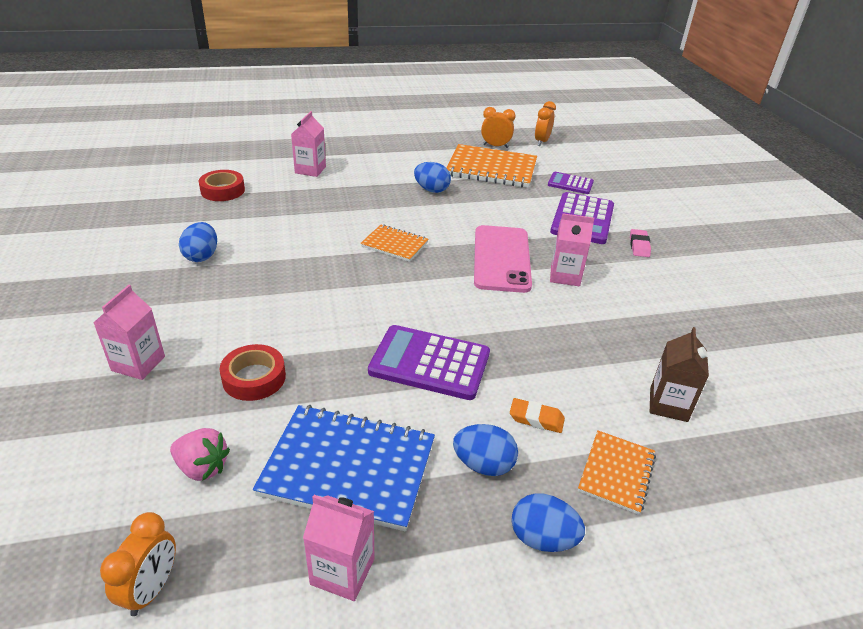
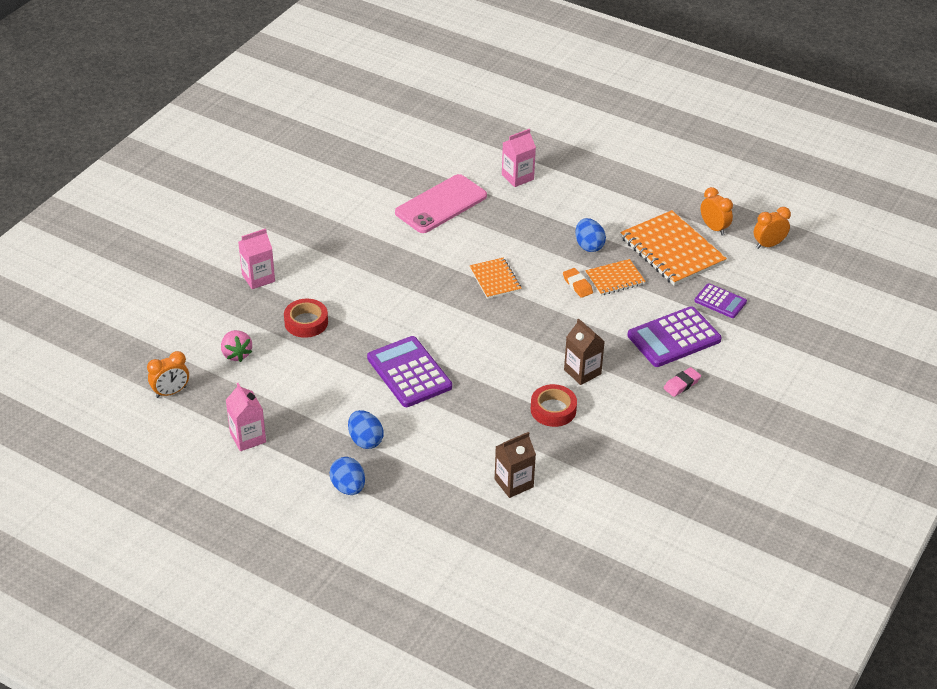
camera: 45 degrees right, 5 degrees up
(202, 256) = (360, 220): blue egg -> none
(222, 190) = (430, 167): red tape -> red tape (553, 410)
(348, 468) = (300, 398): blue notebook -> none
(501, 259) = (556, 333): pink phone -> pink phone (441, 204)
(536, 419) = (425, 439): orange eraser -> orange eraser (577, 285)
(565, 276) = (582, 372): pink carton -> brown carton
(570, 184) = (720, 301): purple calculator -> purple calculator turned 150 degrees clockwise
(616, 473) = (427, 490): orange notebook -> orange notebook (615, 279)

